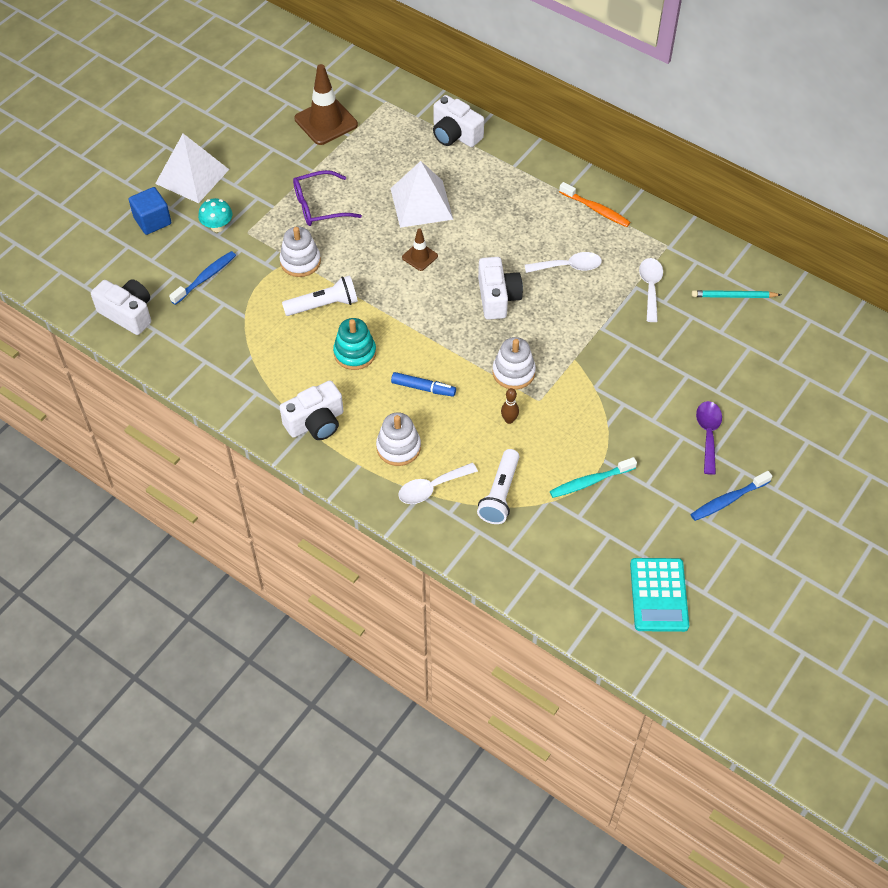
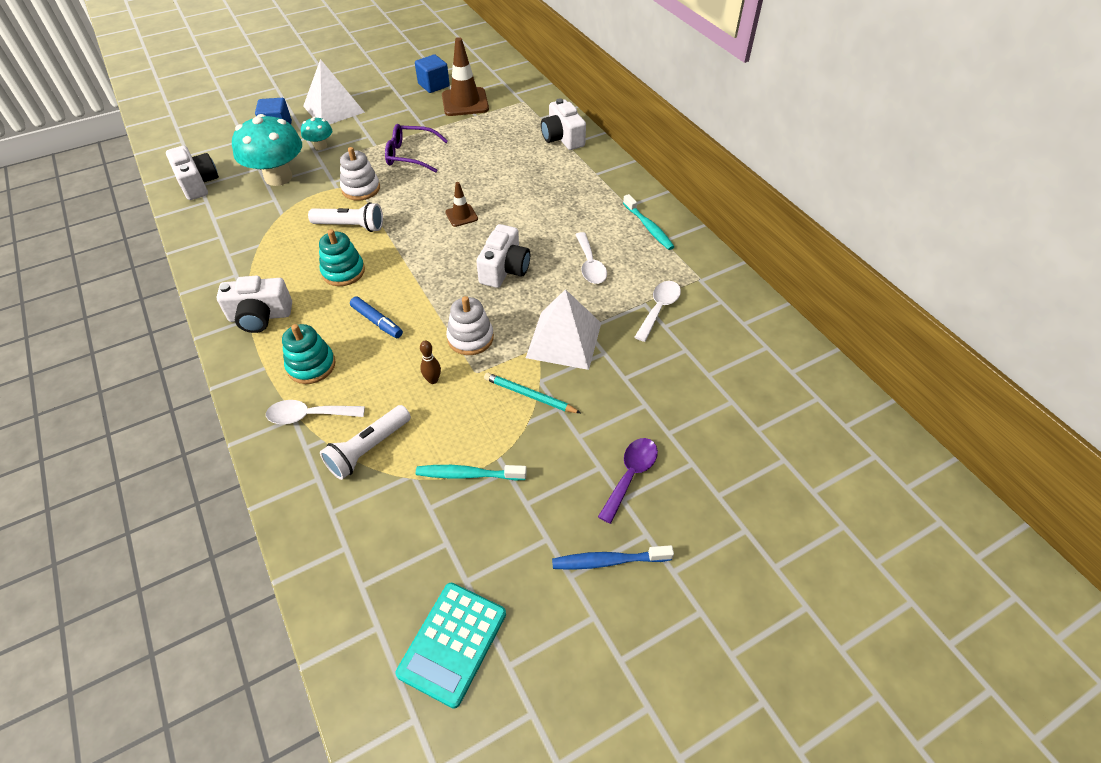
camera: 25 degrees right, 5 degrees down
(205, 278) = (278, 177): blue toothbrush -> turquoise mushroom
(276, 110) = (433, 85): none -> blue cube
(398, 447) = (311, 365): white stacking toy -> turquoise stacking toy
(421, 203) = (495, 177): white pyramid -> white pyramid (564, 340)
(568, 266) = (590, 265): white spoon -> white spoon turned 60 degrees clockwise
(596, 209) = (648, 227): orange toothbrush -> turquoise toothbrush
(733, 296) = (742, 345): turquoise pencil -> turquoise pencil (529, 395)

